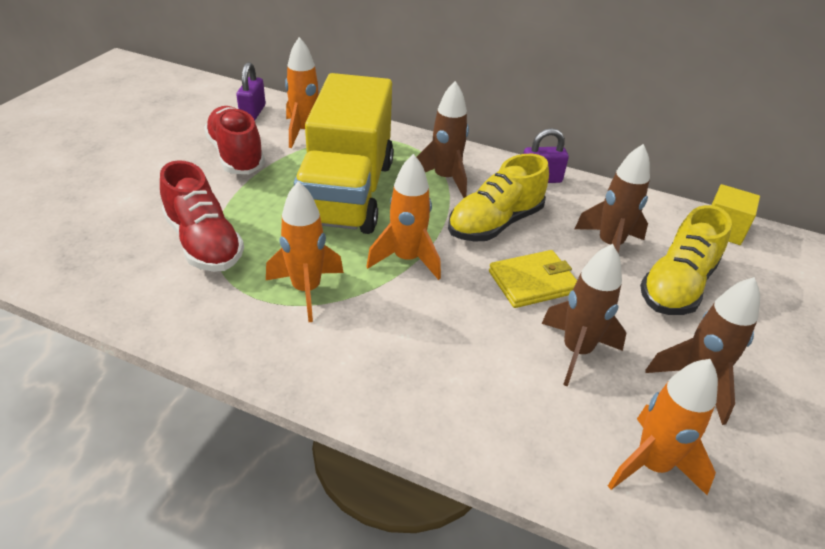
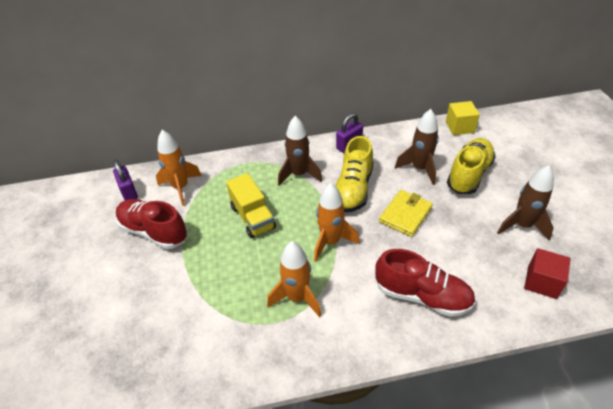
camera: 30 degrees left, 5 degrees up
(204, 243) = (203, 307): red shoe -> red shoe (422, 296)
(347, 192) = (253, 217): yellow truck -> yellow truck, size x0.51
(576, 351) = (460, 243): brown rocket -> none
(651, 465) = (542, 282): orange rocket -> red cube
(676, 286) = (469, 174): yellow shoe -> yellow shoe turned 150 degrees counterclockwise

